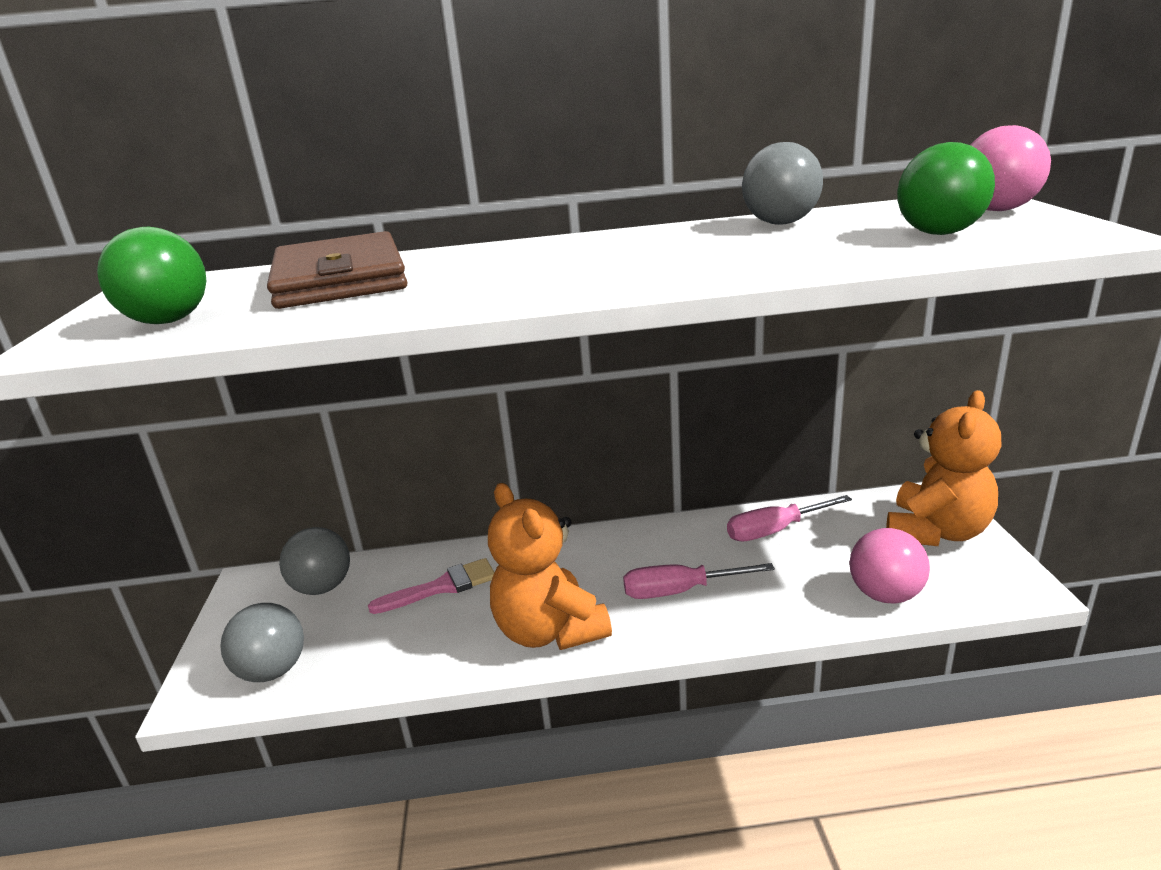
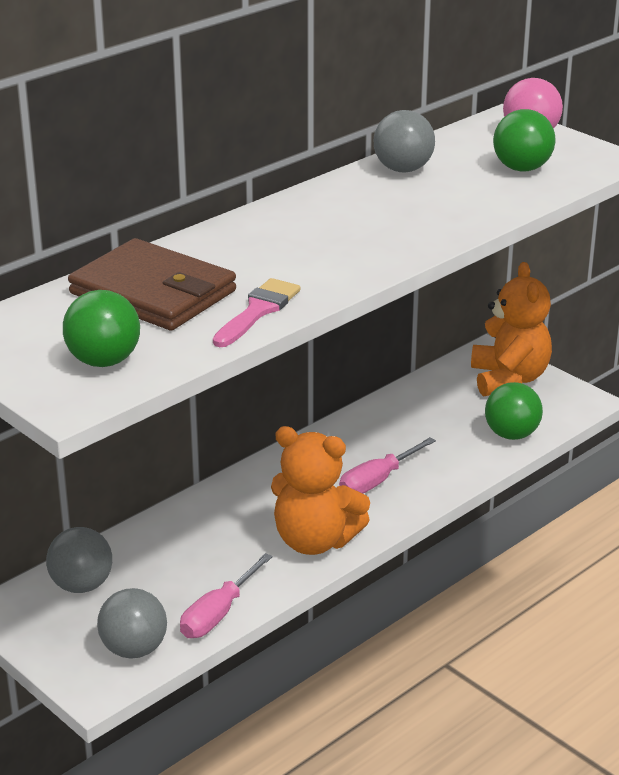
camera: 40 degrees left, 5 degrees up
(442, 587) = (189, 545): pink brush -> pink brush (258, 311)
(774, 531) = (400, 415): pink screwdriver -> pink screwdriver (217, 614)
(885, 595) = (511, 434): pink ball -> green ball

